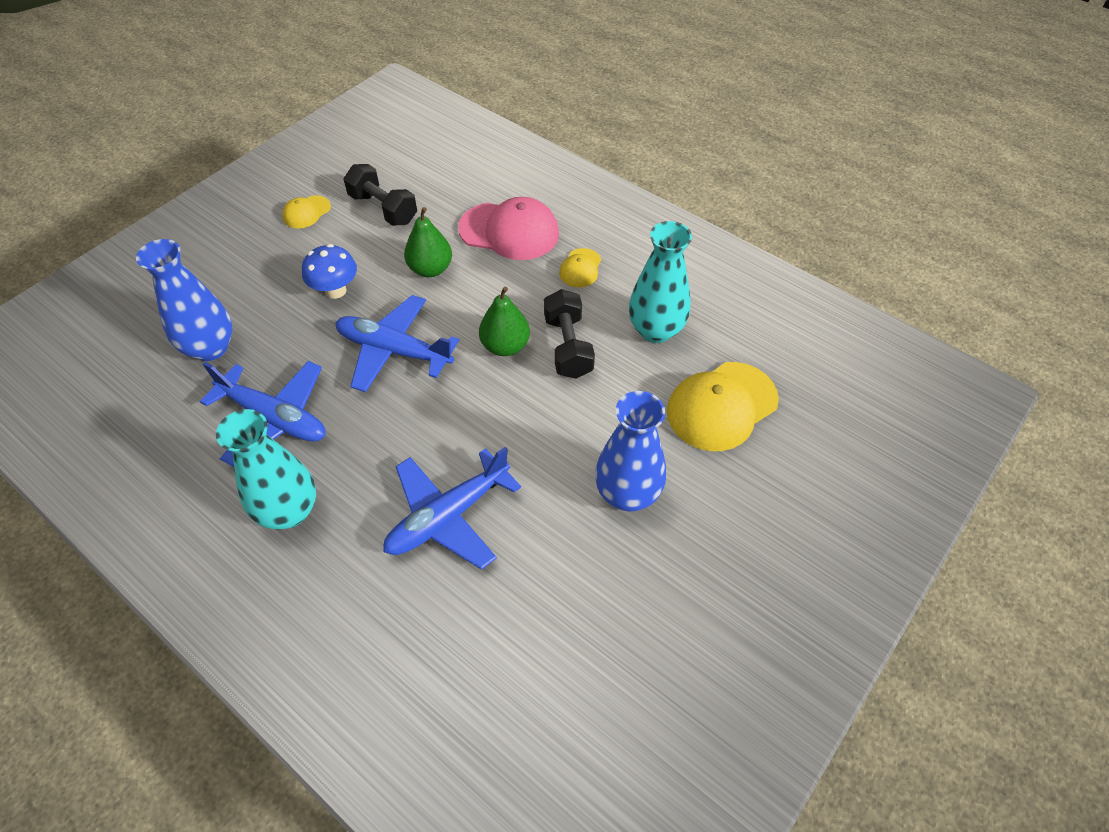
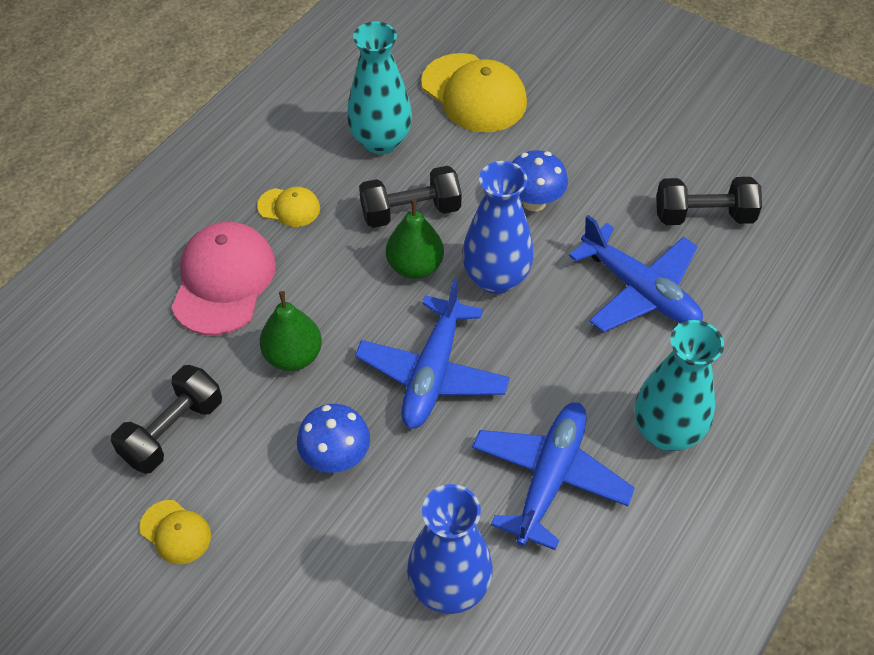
camera: 95 degrees left, 0 degrees up
(536, 596) = (703, 216): none -> black dumbbell
(571, 441) = (534, 202): none -> blue mushroom
(627, 494) = (585, 158): blue vase -> blue vase (496, 278)

